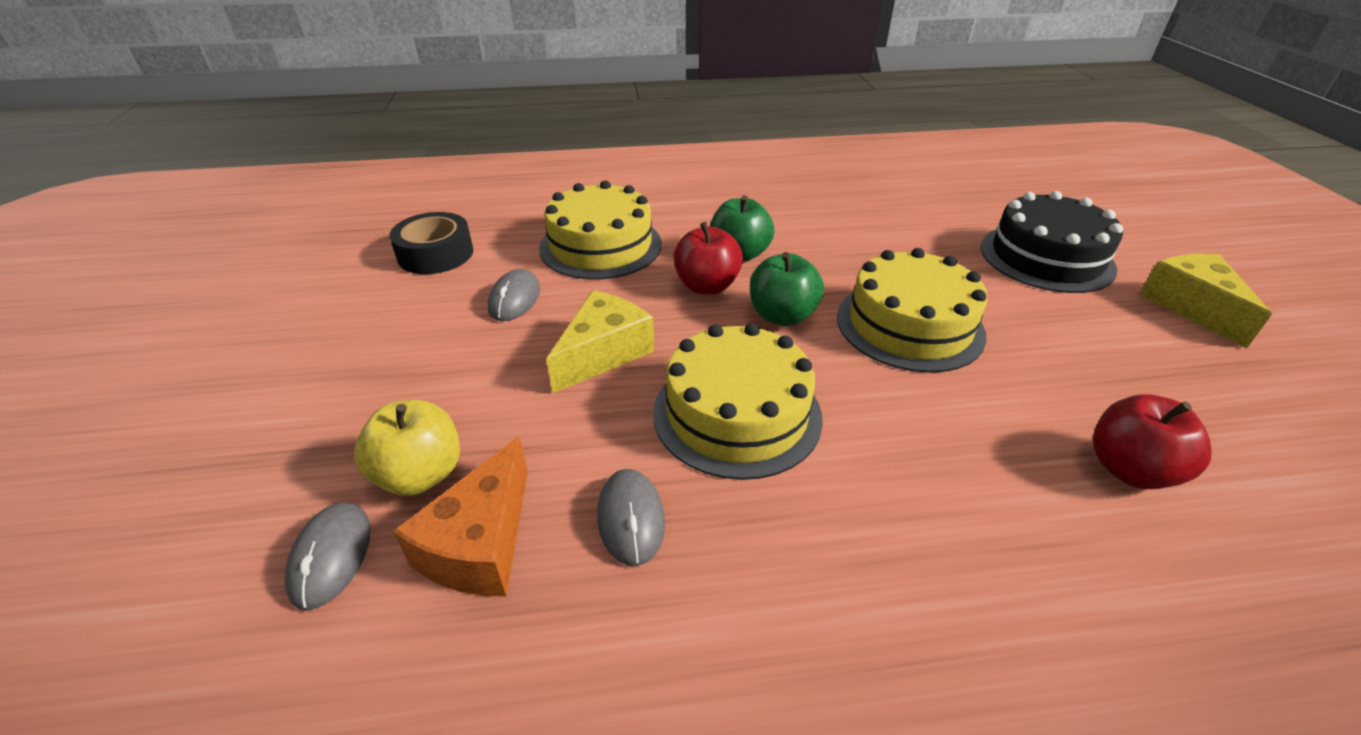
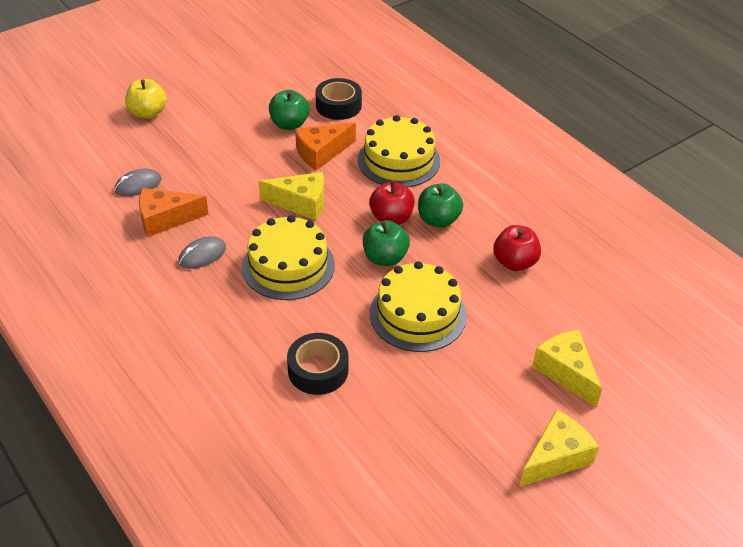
camera: 60 degrees right, 5 degrees up
(415, 306) = (289, 124): none -> green apple
(420, 475) = (187, 185): yellow apple -> yellow apple (148, 113)
(514, 299) = (321, 153): grey mouse -> orange cheese
(1000, 460) = (318, 370): none -> black tape
(1046, 257) = (566, 372): black cake -> yellow cheese
(1129, 469) = (344, 424): red apple -> red apple (514, 262)

